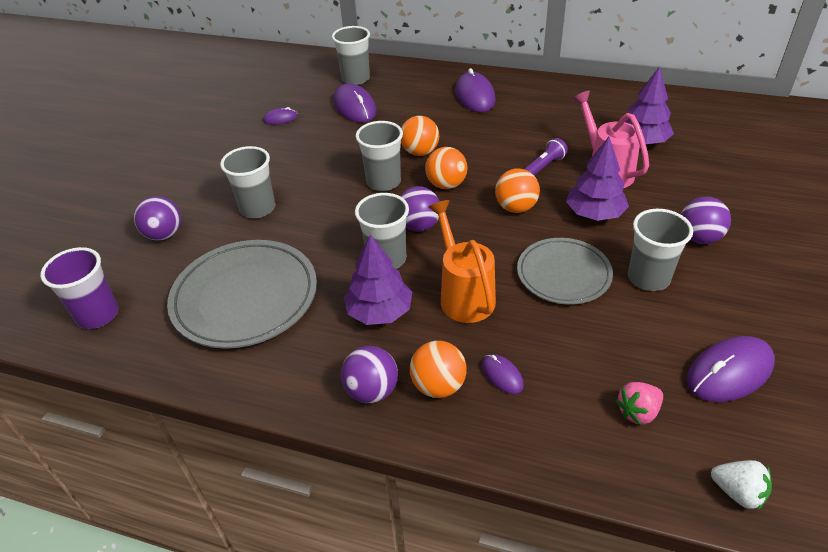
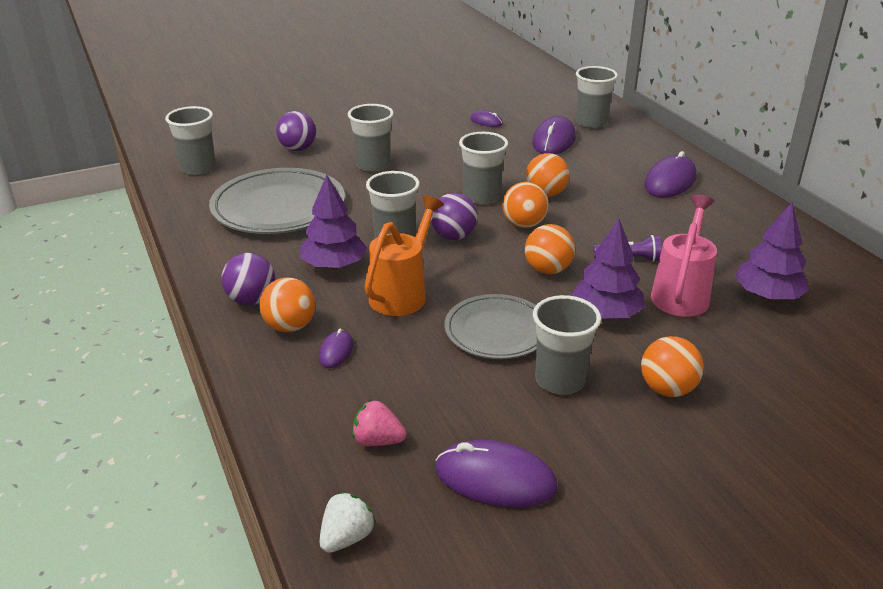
camera: 45 degrees right, 10 degrees down
(98, 315) = (198, 168): purple cup -> grey cup
(699, 238) = (667, 389): purple ball -> orange ball
(737, 492) = (346, 537): white strawberry -> white strawberry turned 135 degrees counterclockwise

